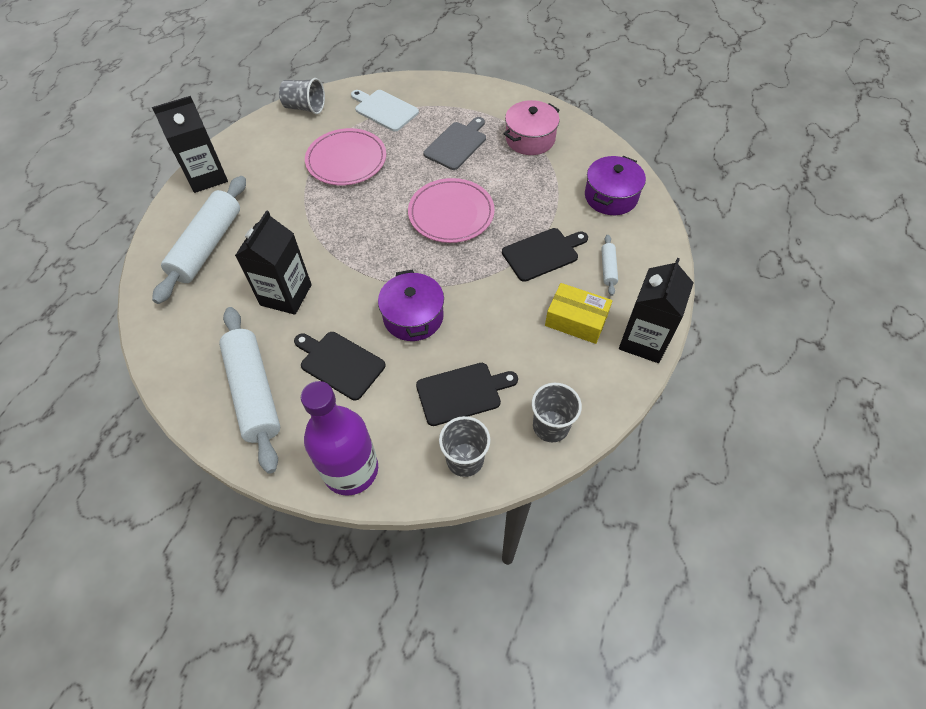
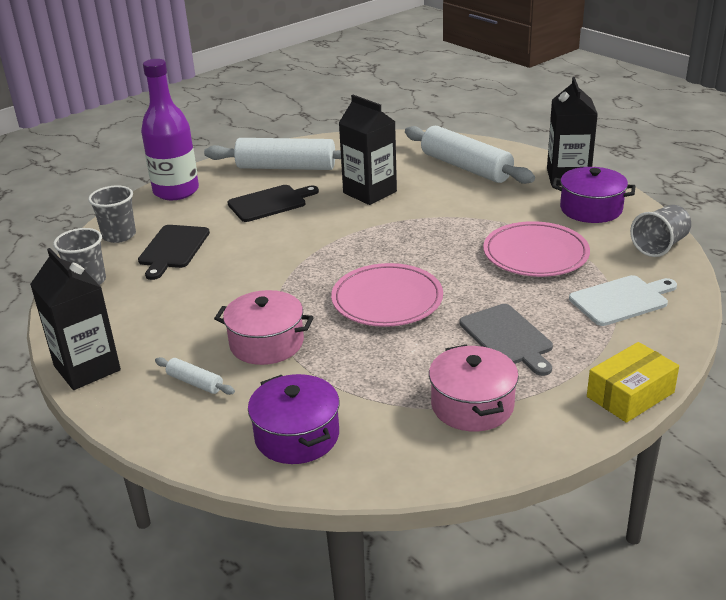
camera: 120 degrees right, 25 degrees down
(413, 317) = (276, 245): purple pot -> purple pot (591, 209)
(542, 253) = (266, 343): black cutting board -> pink pot
(576, 320) = (162, 333): yellow box -> yellow box (630, 394)

